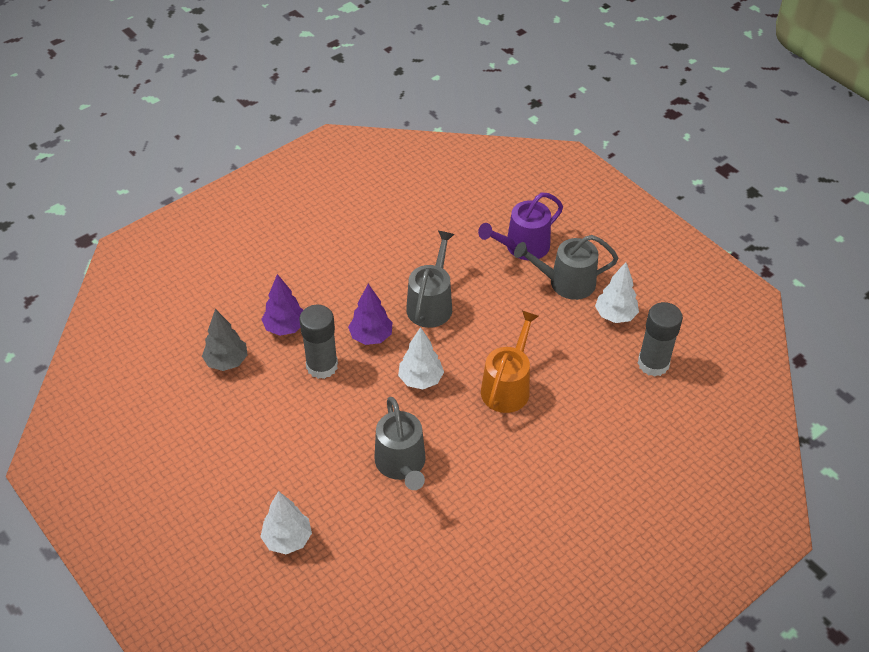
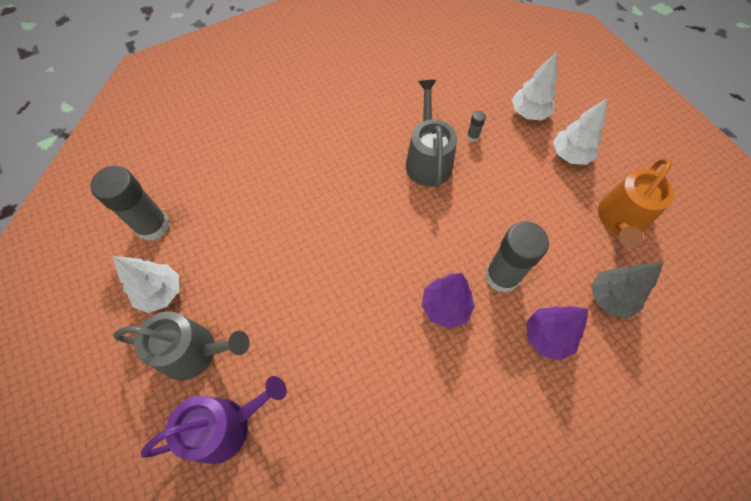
camera: 170 degrees left, 15 degrees up
(354, 499) = (472, 136): none -> grey glue stick
(420, 379) = (397, 243): white tree -> white tree (570, 155)
(431, 304) = (368, 344): grey watering can -> none
(507, 387) = (310, 222): orange watering can -> orange watering can (620, 220)

